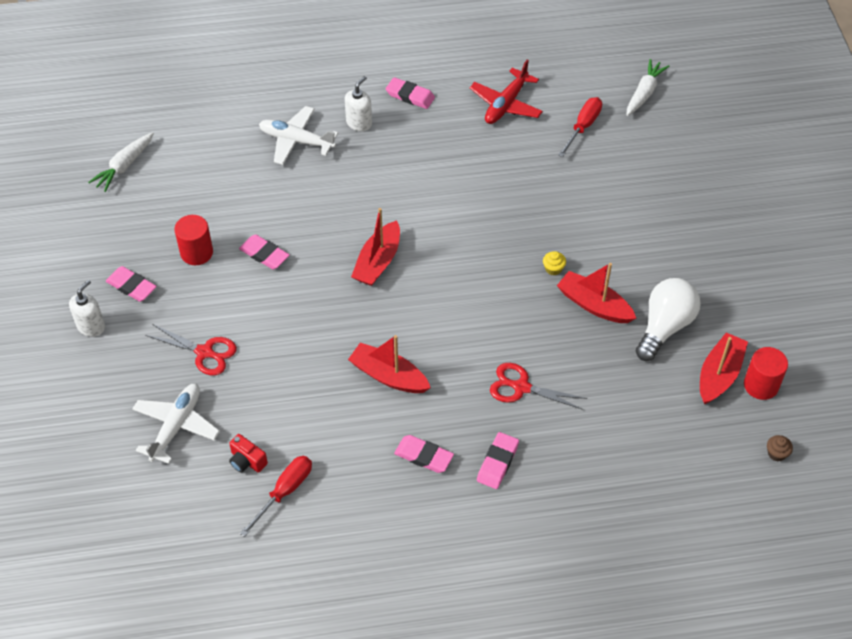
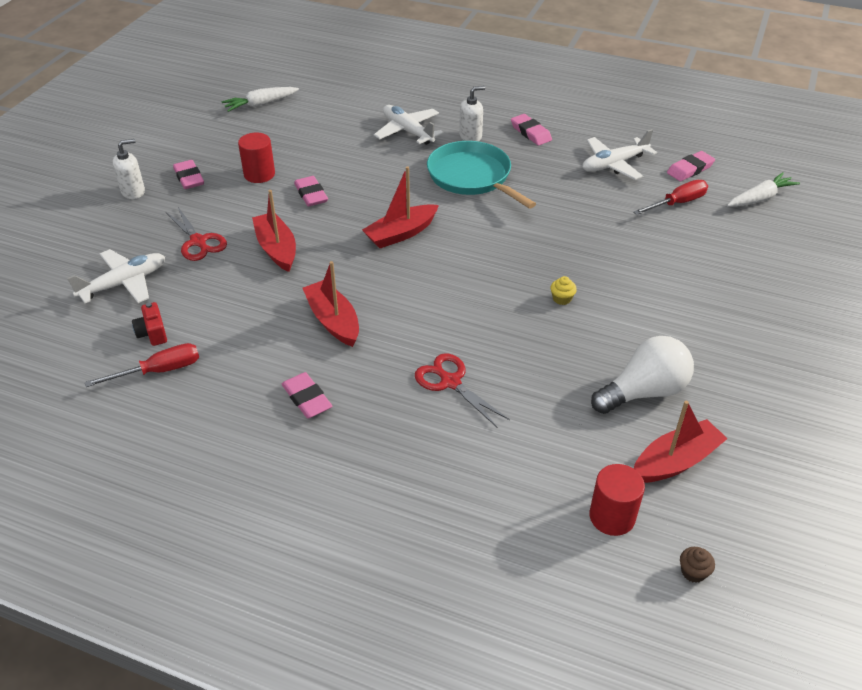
camera: 30 degrees right, 10 degrees down
(394, 171) = (472, 177): none -> turquoise pan
(497, 462) = (372, 436): pink eraser -> pink eraser (690, 169)
(506, 104) = (614, 164): red plane -> white plane
(594, 305) = (580, 343): red boat -> red boat (276, 249)
(761, 385) = (720, 493): red cylinder -> red cylinder (612, 516)

